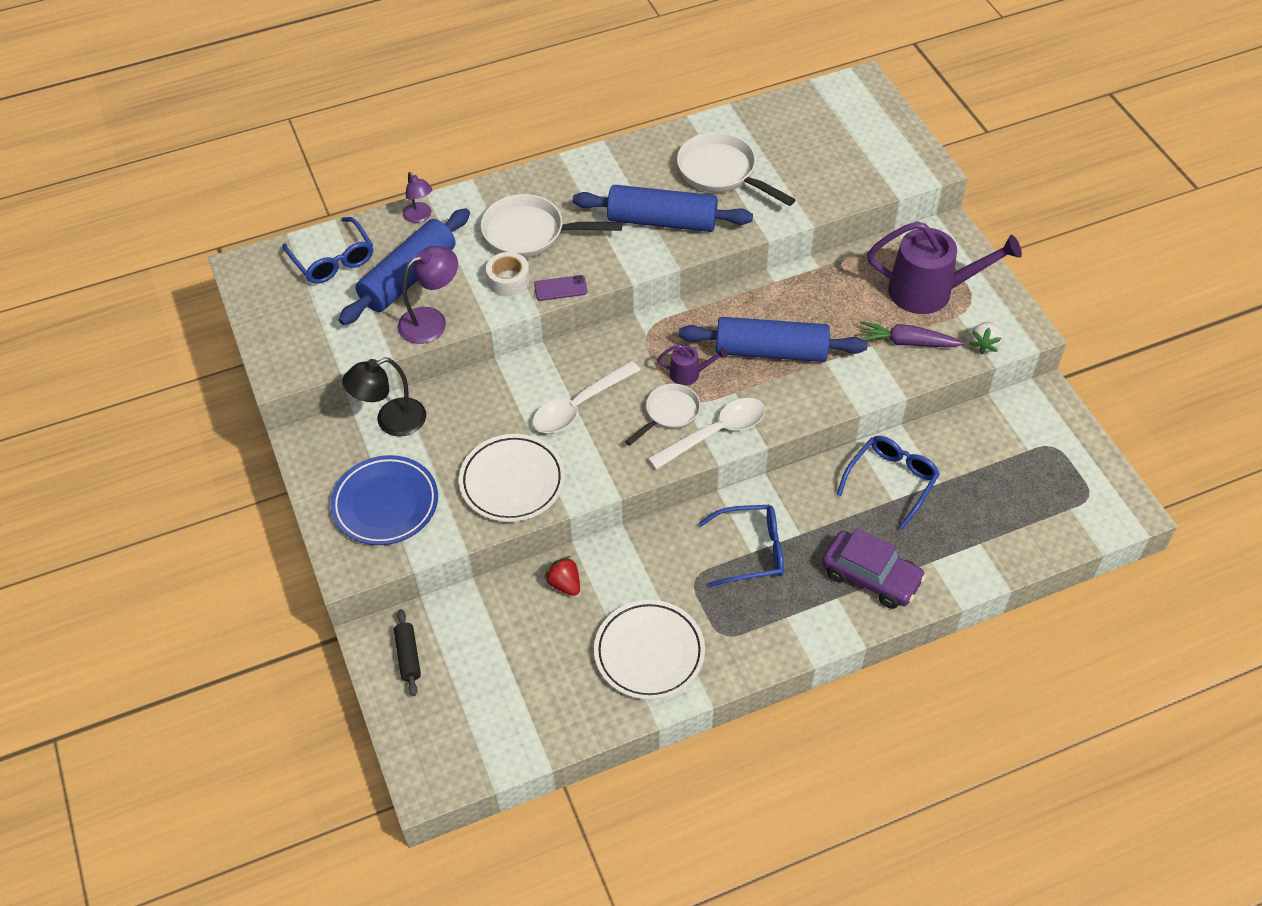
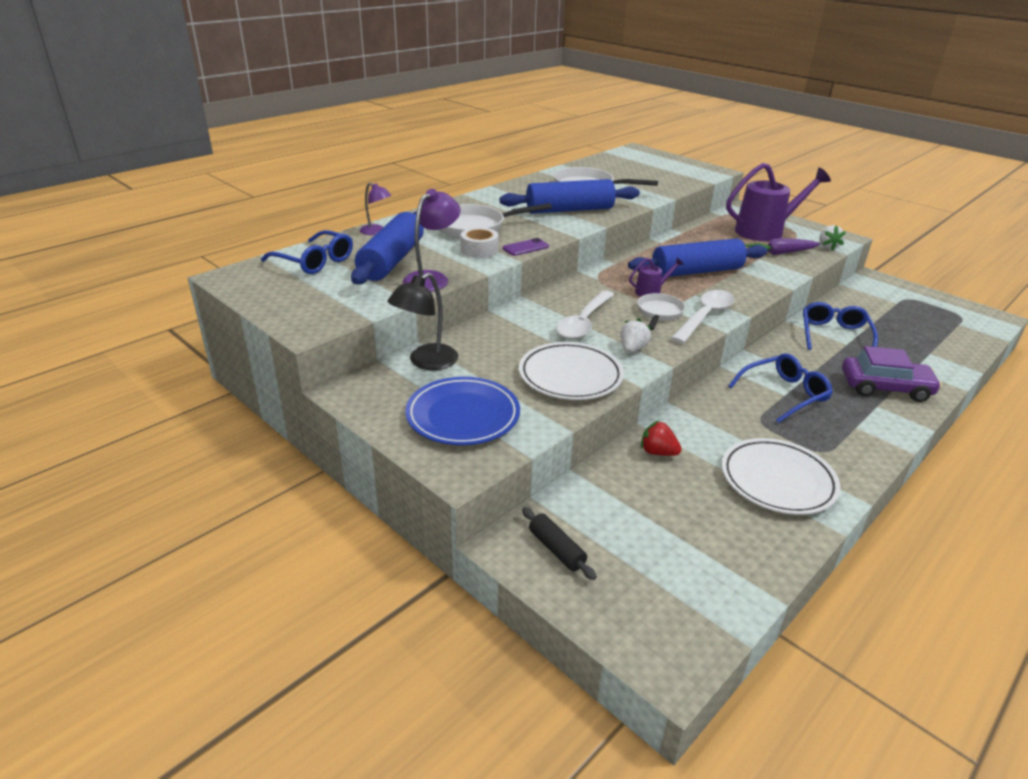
camera: 25 degrees left, 20 degrees down
(600, 461) = (632, 349): none -> white strawberry

